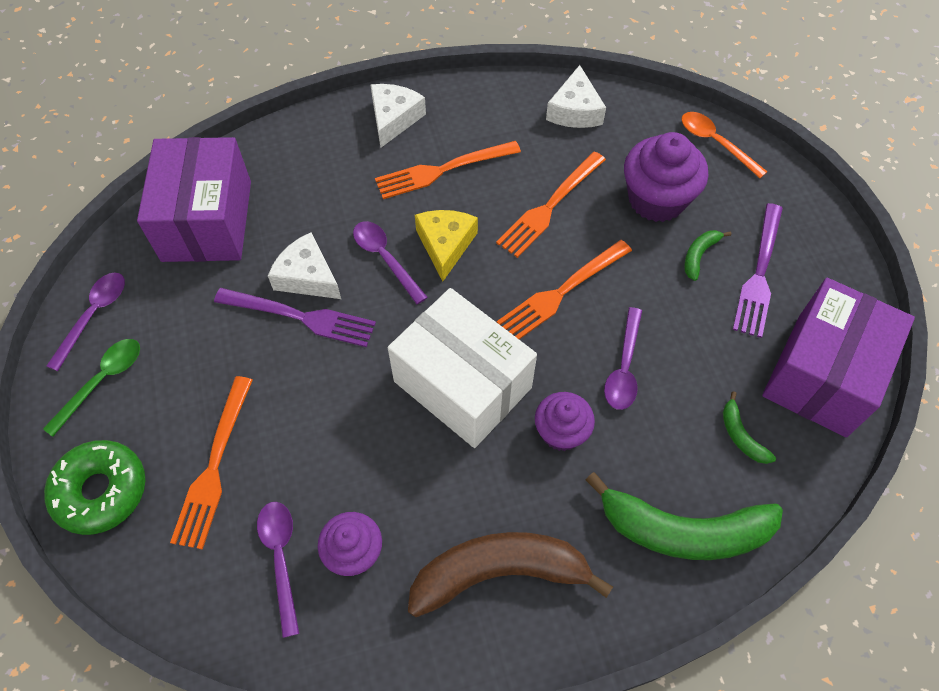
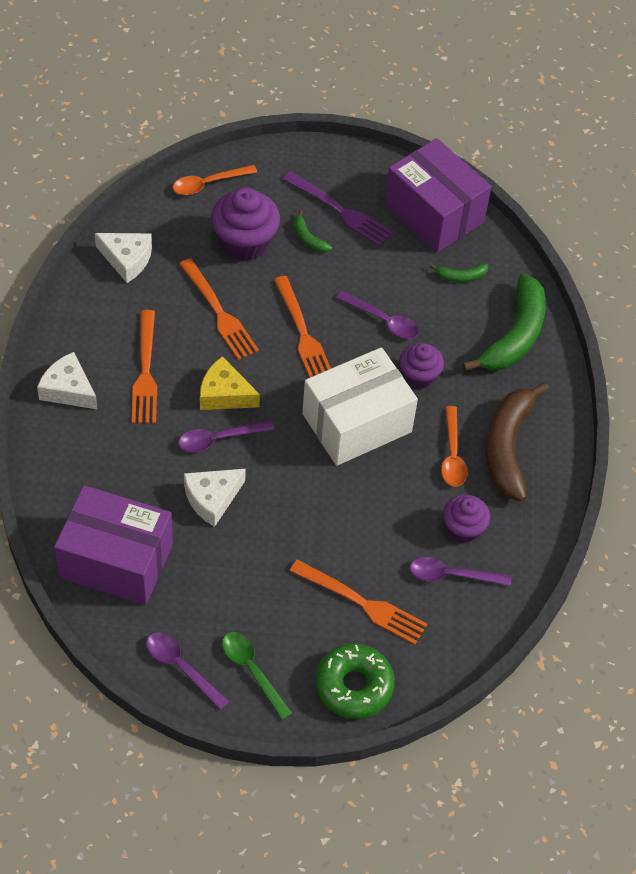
camera: 75 degrees left, 5 degrees down
(300, 317) = (250, 513): purple fork -> none
(460, 506) = (452, 454): none -> orange spoon

